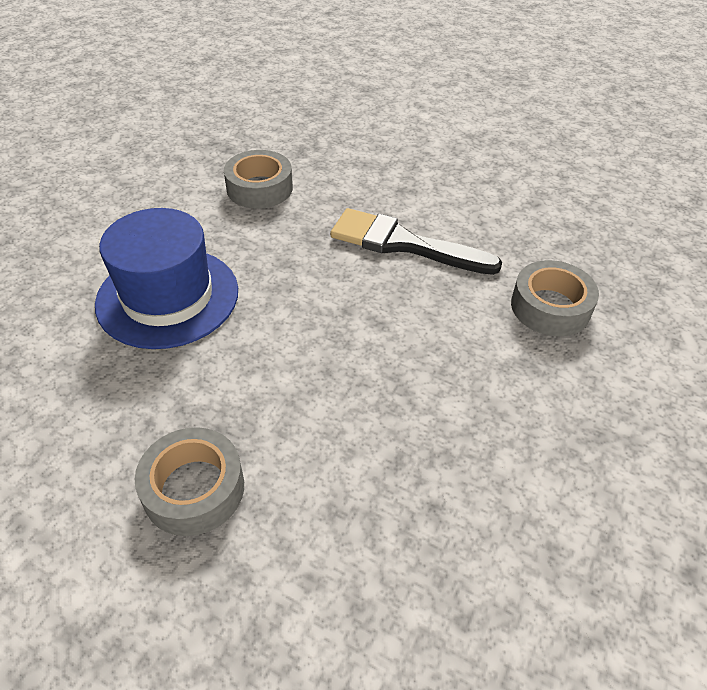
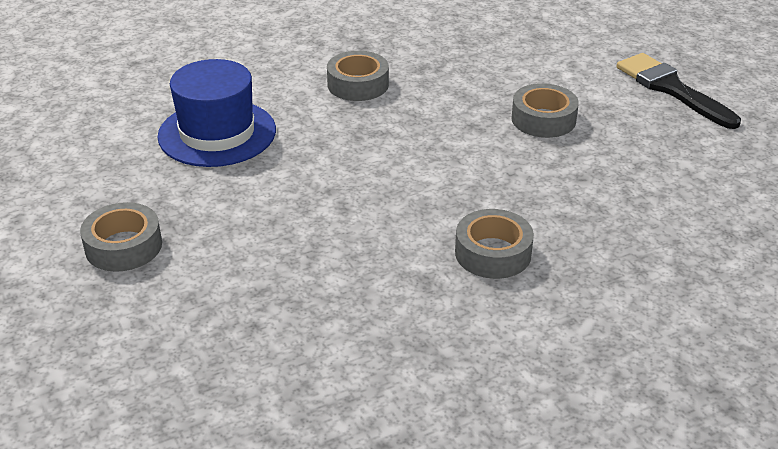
camera: 35 degrees right, 10 degrees down
(403, 244) = (426, 164): black brush -> black brush (671, 89)
(451, 162) = (543, 119): none -> grey tape

